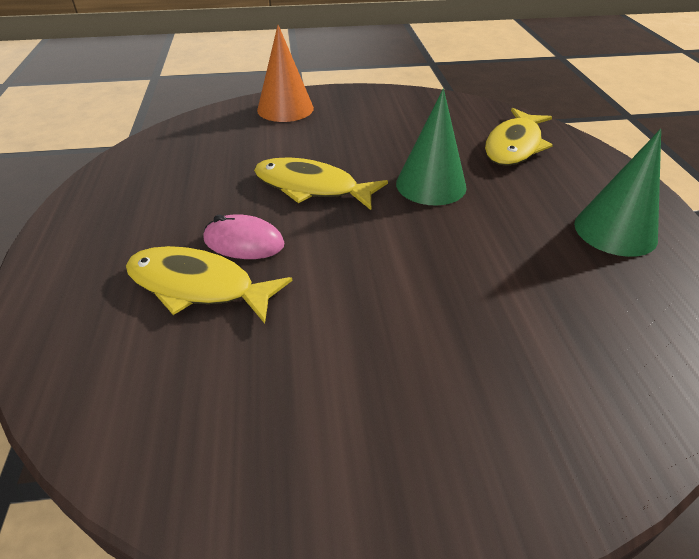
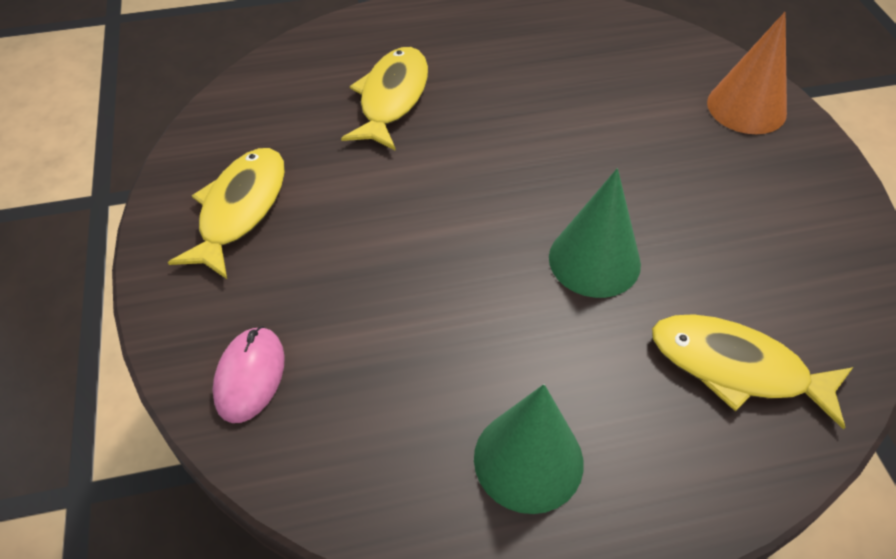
camera: 85 degrees right, 10 degrees up
(244, 242) = (455, 115): pink mouse -> pink mouse (250, 376)
(312, 187) = (561, 152): yellow fish -> yellow fish (240, 209)

